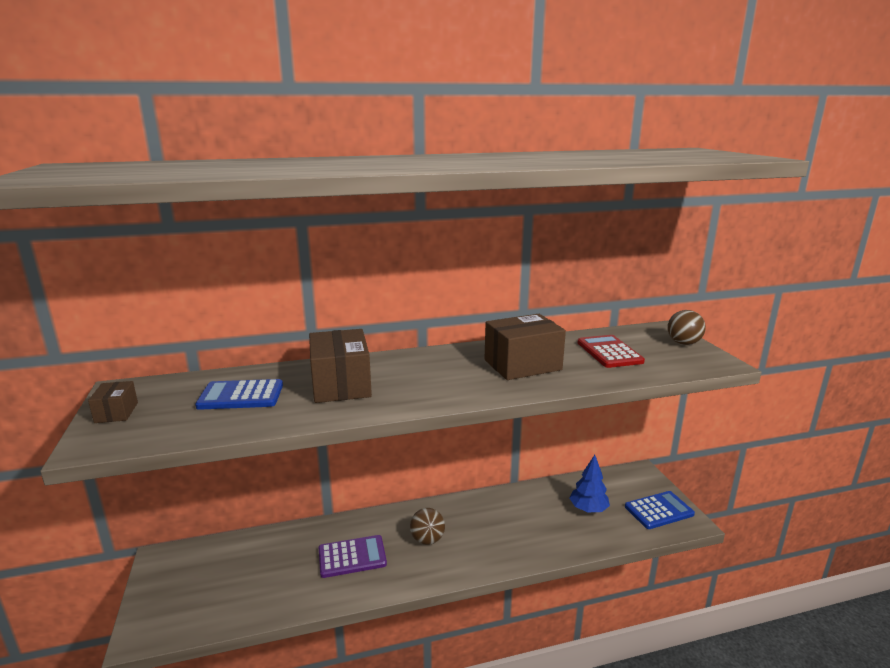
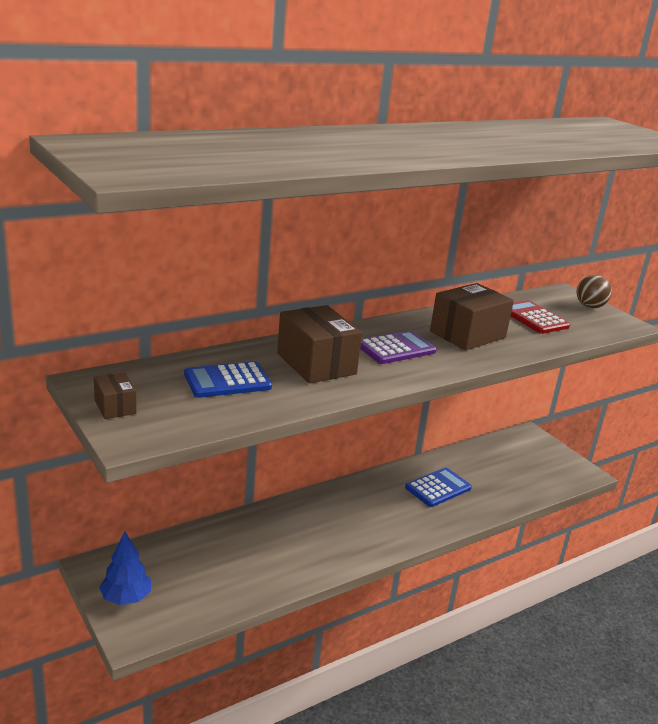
camera: 20 degrees left, 5 degrees up
(352, 557) = (300, 540): purple calculator -> purple calculator (396, 348)
(427, 540) = (364, 516): brown ball -> none
(588, 509) = (497, 472): blue tree -> blue tree (126, 598)
(659, 510) = (558, 466): blue calculator -> blue calculator (438, 488)

